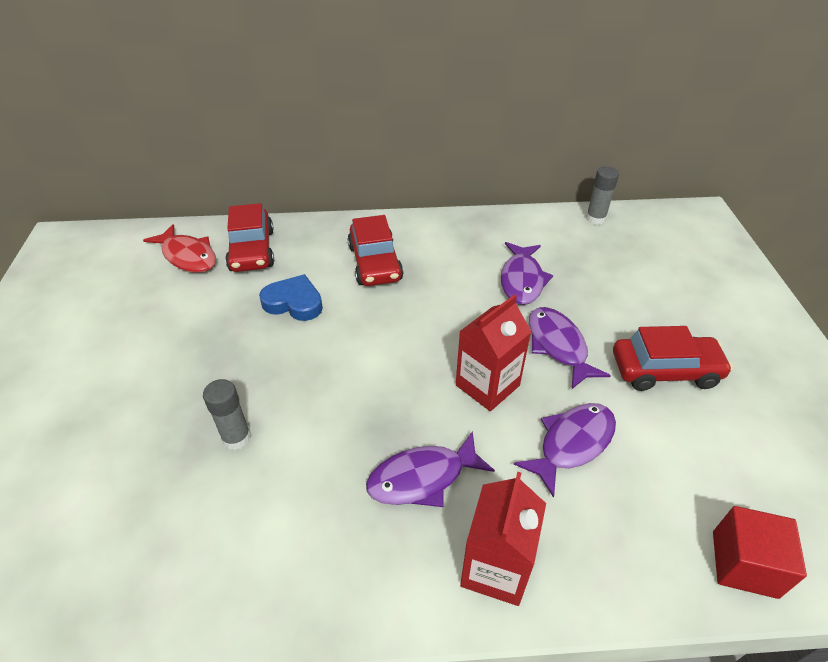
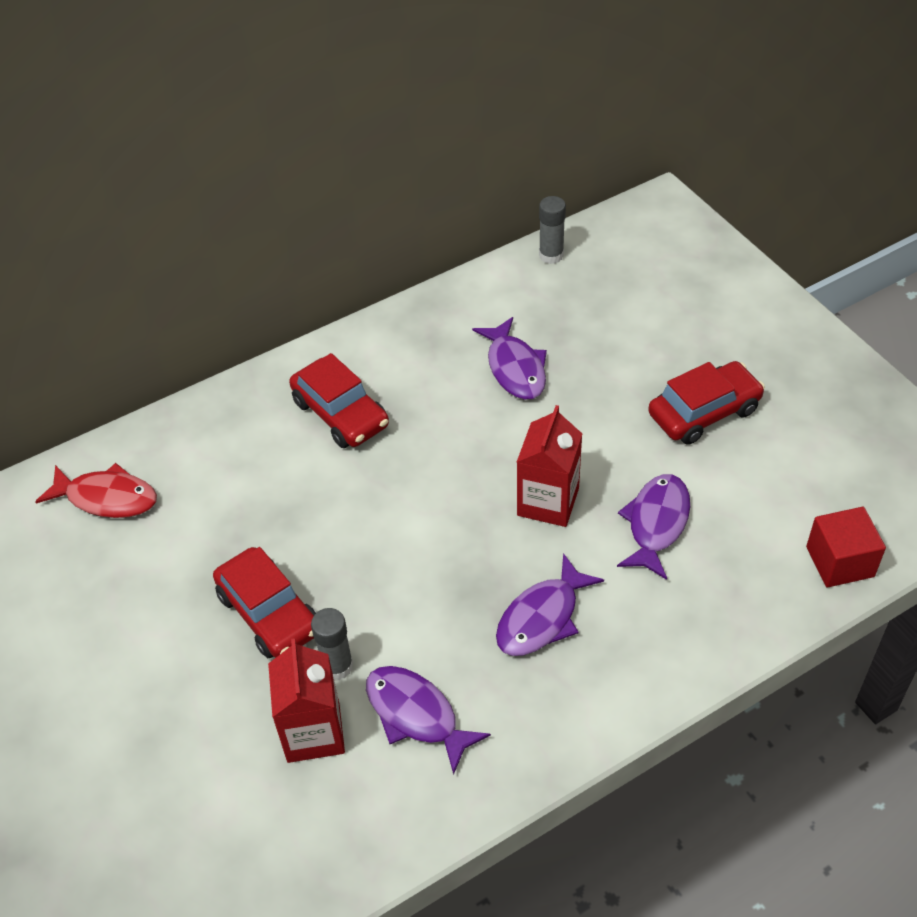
camera: 25 degrees left, 5 degrees up
(252, 250) = (181, 457): red car -> red car (269, 613)
(294, 302) = (283, 500): blue heart -> none
(495, 568) = (650, 661): red carton -> red carton (313, 732)
(558, 346) = (592, 430): purple fish -> purple fish (416, 715)

